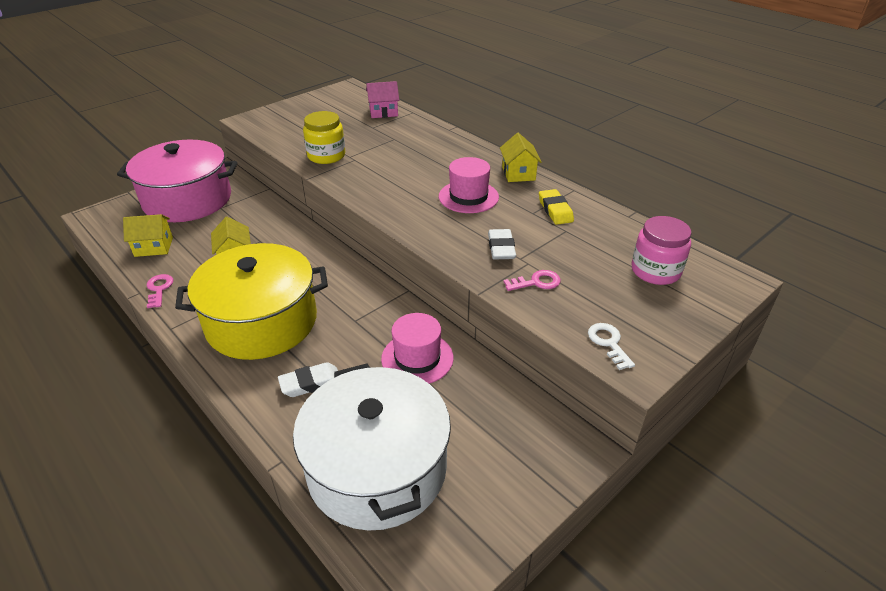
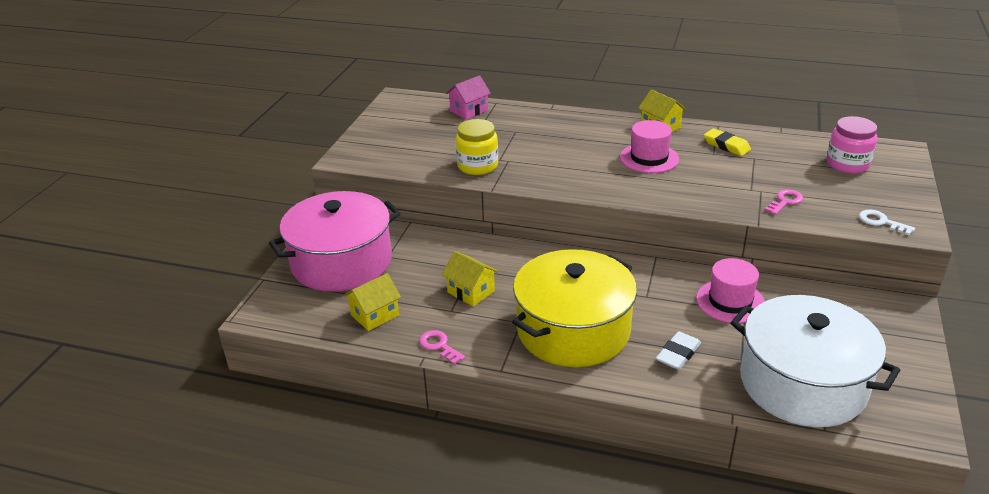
camera: 30 degrees left, 5 degrees down
(501, 248) = (728, 187): white eraser -> none

